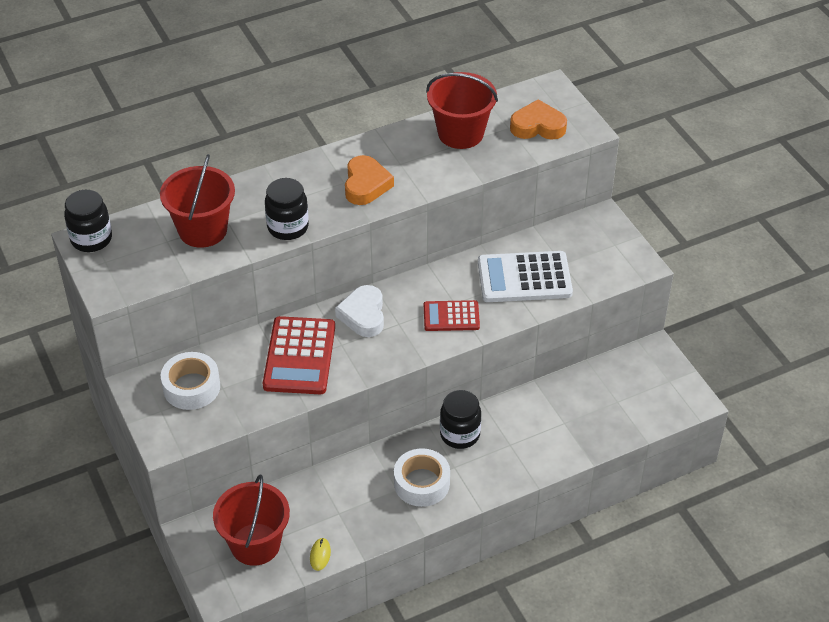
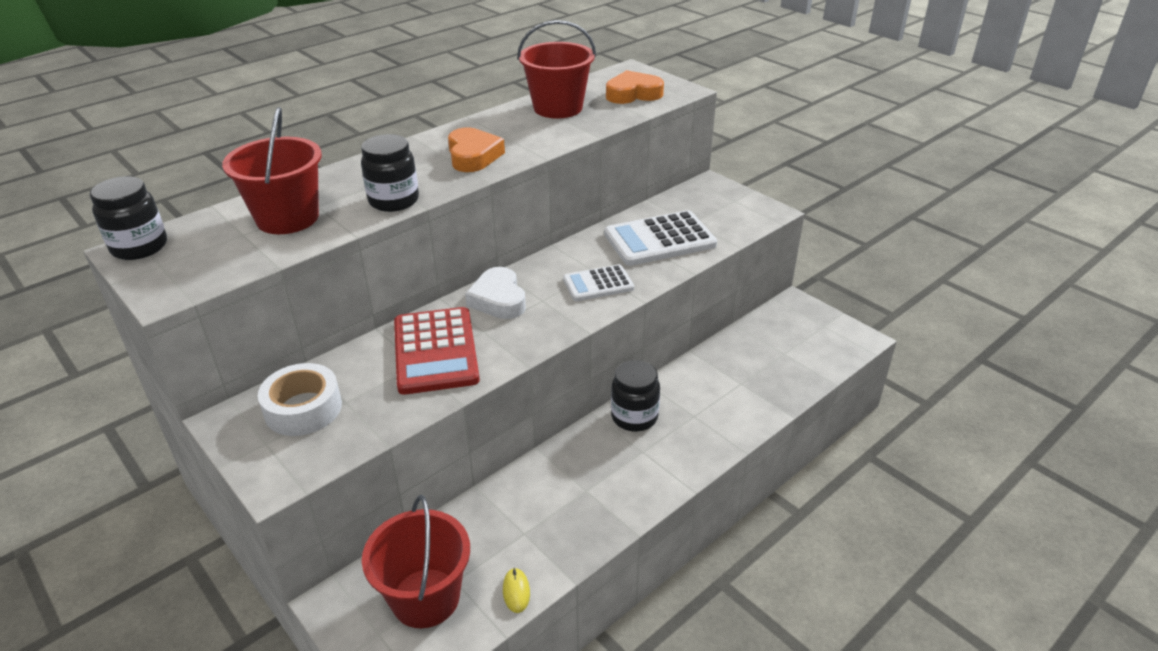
camera: 15 degrees left, 10 degrees down
(421, 483) = (612, 477): white tape -> none
(451, 316) = (598, 284): red calculator -> white calculator

